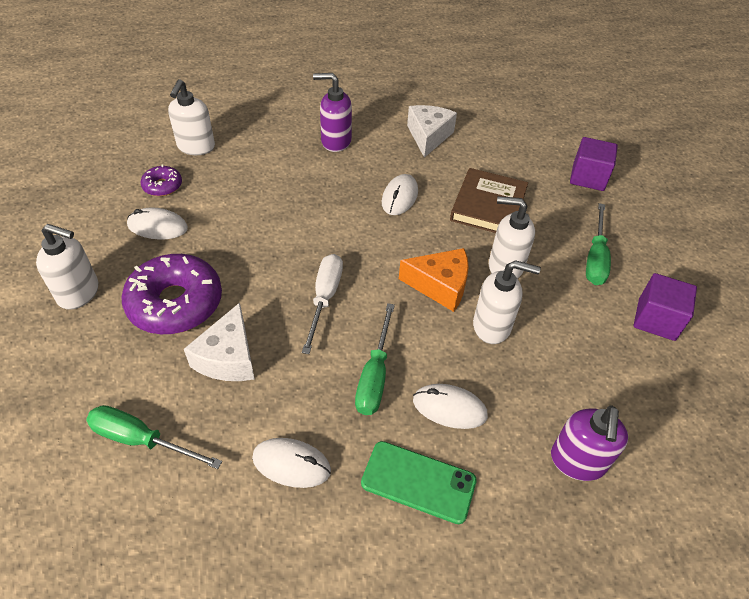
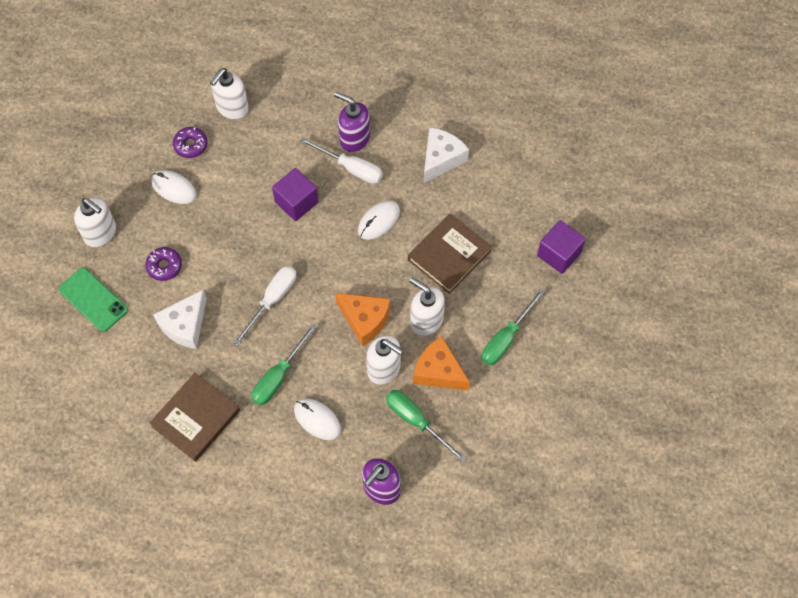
camera: 25 degrees right, 15 degrees up
(141, 440) = (110, 366): green screwdriver -> green screwdriver (416, 421)
(175, 303) = (164, 266): purple donut -> purple donut, size x0.49
(291, 464) = (196, 418): white mouse -> brown book
(345, 163) = (351, 168): none -> white screwdriver
(418, 482) = (270, 461): green phone -> green phone (93, 300)
(551, 310) = (438, 371): none -> orange cheese
(656, 319) = (515, 409): purple cube -> purple cube (296, 202)

